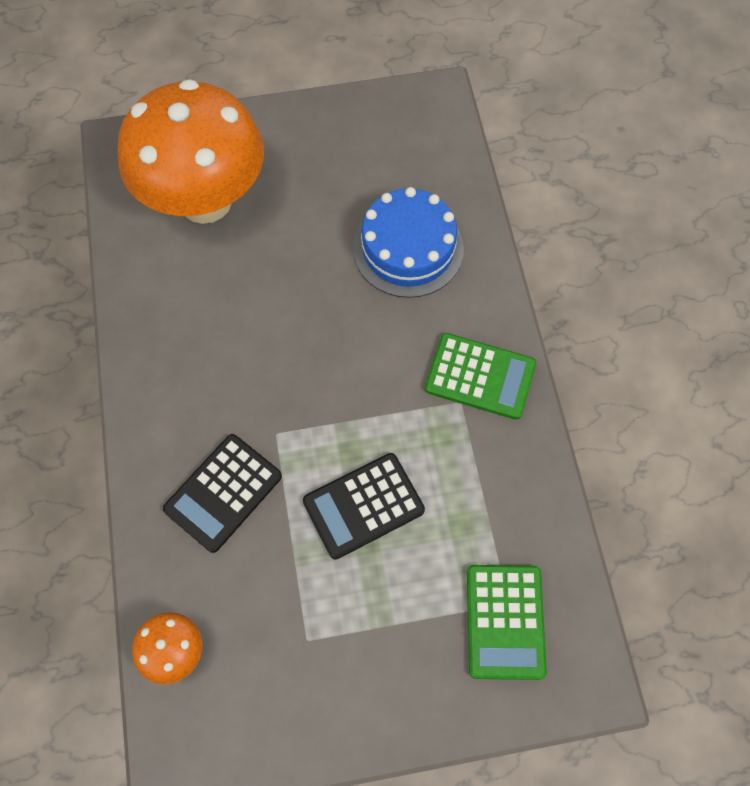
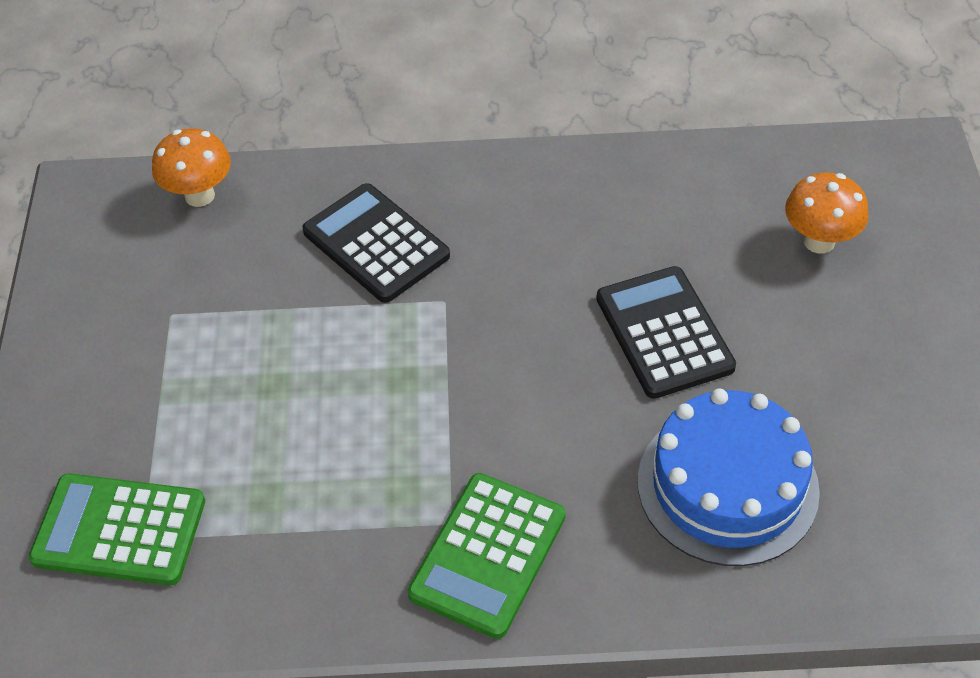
camera: 100 degrees right, 15 degrees down
(205, 201) = (819, 241): orange mushroom -> orange mushroom, size x0.41
(363, 506) = (322, 386): black calculator -> black calculator (664, 333)

